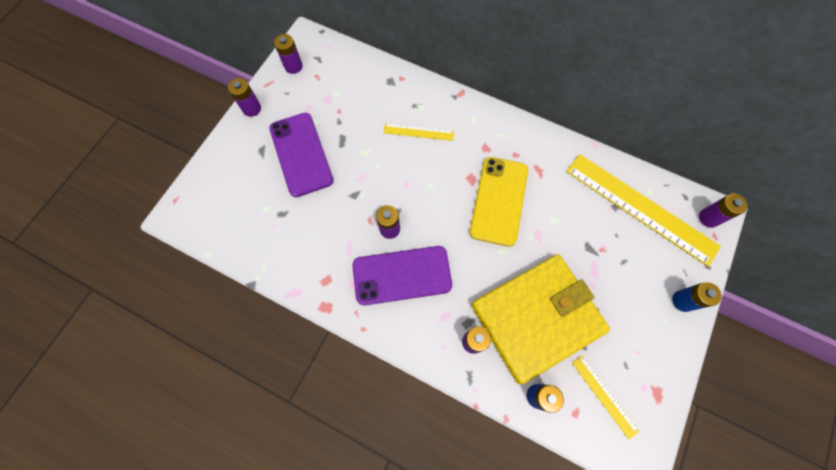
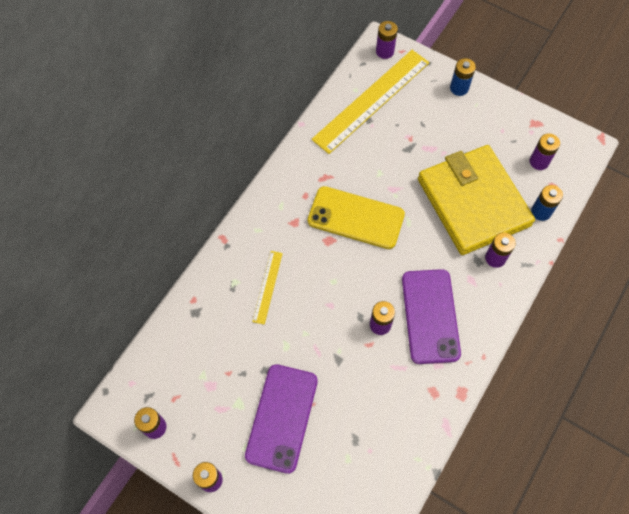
camera: 85 degrees left, 5 degrees down
(301, 154) = (282, 418): purple phone -> purple phone turned 60 degrees counterclockwise
(604, 396) = (539, 161): yellow ruler -> purple battery

